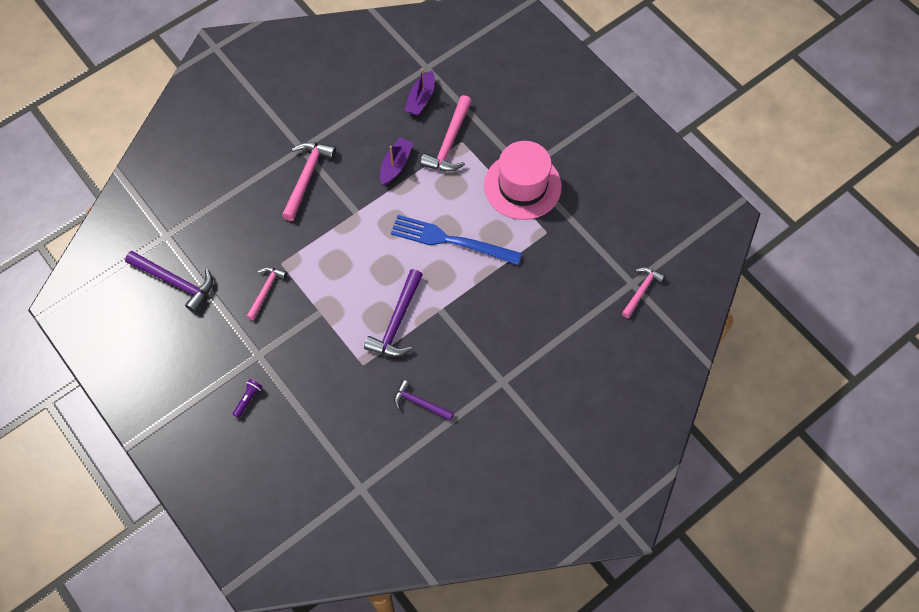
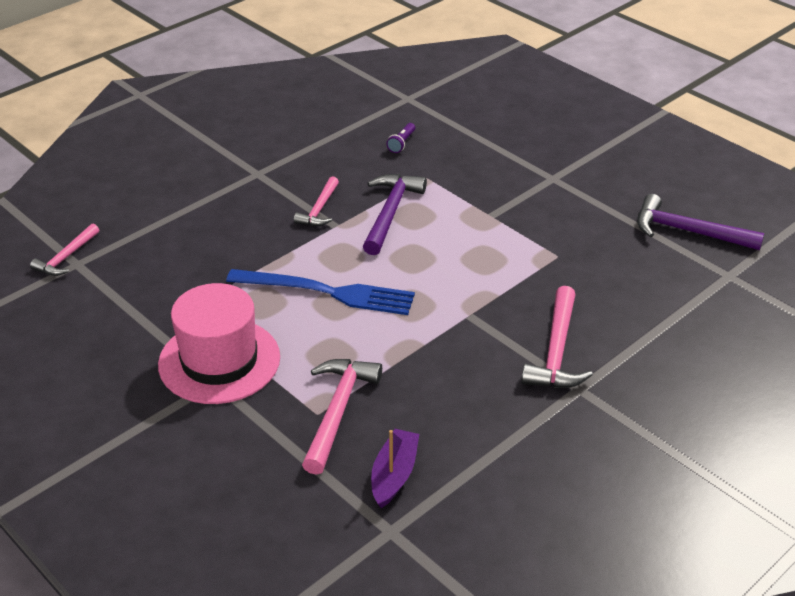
camera: 175 degrees right, 25 degrees down
(248, 399) = (550, 146): purple flashlight -> purple flashlight (401, 143)
(266, 291) = (566, 230): pink hammer -> pink hammer (319, 209)
(395, 165) = (422, 375): purple boat -> none
(420, 403) = (353, 154): purple hammer -> none

